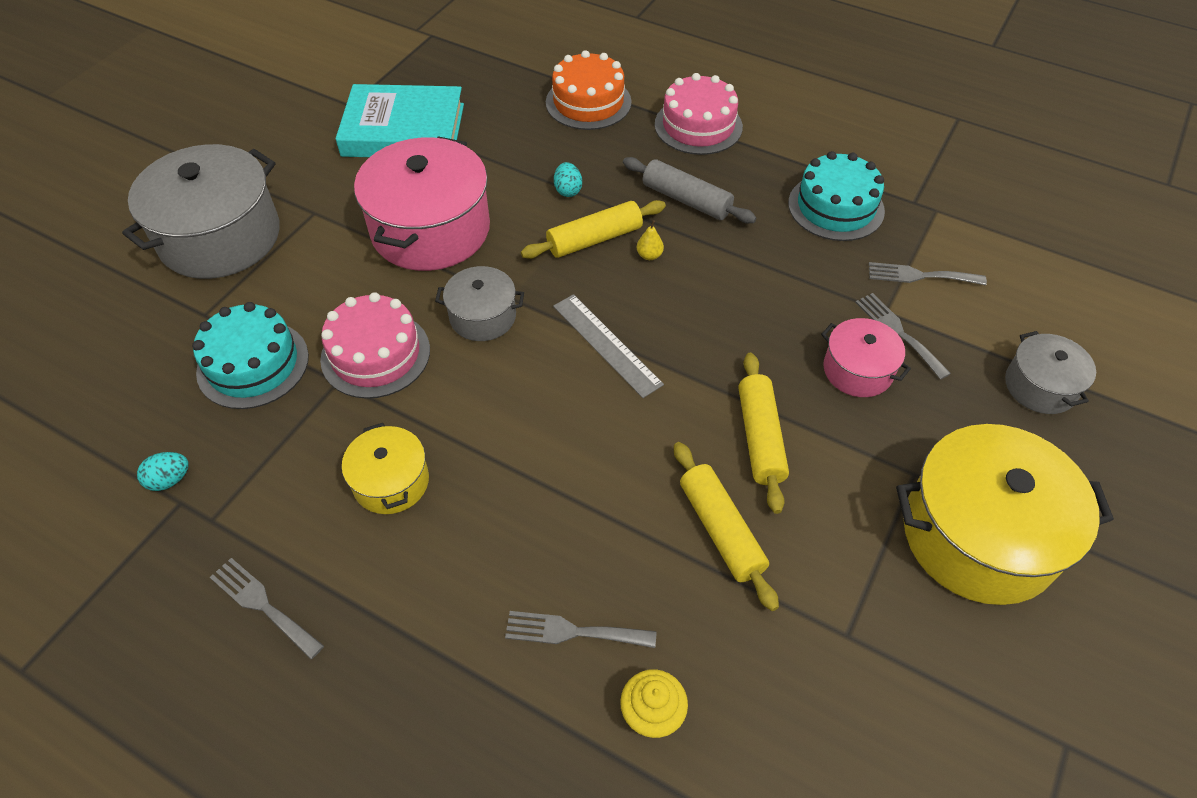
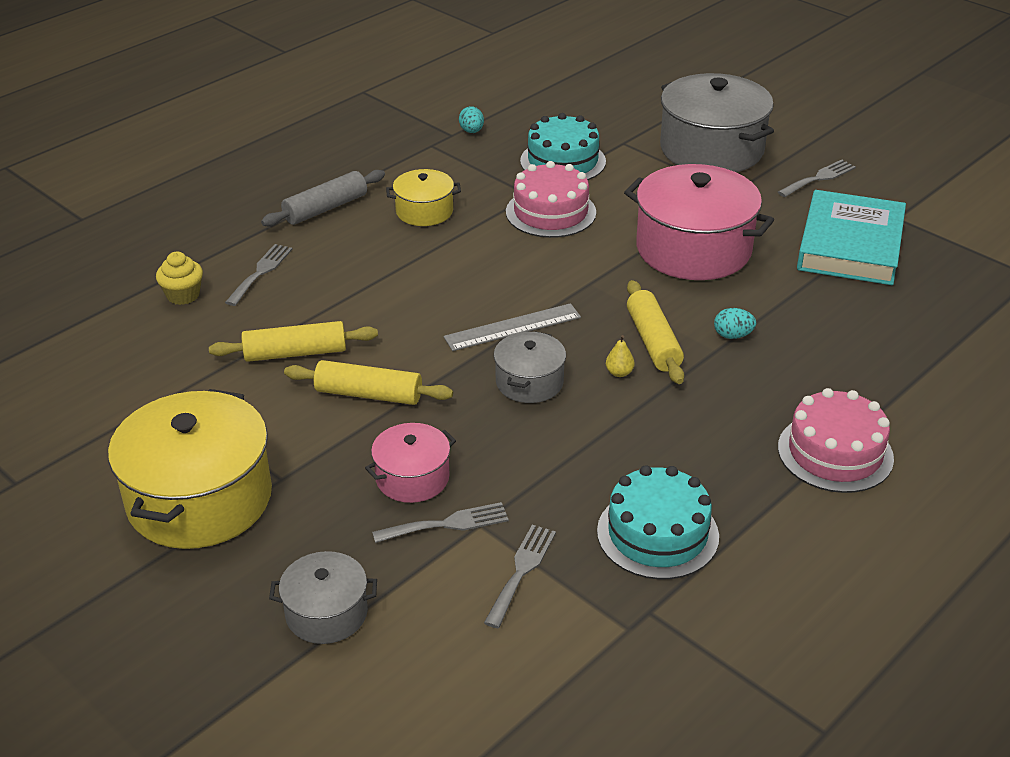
camera: 105 degrees right, 15 degrees down
(263, 605) = (357, 161): grey fork -> grey fork (819, 178)
(483, 316) = (572, 266): grey pot -> grey pot (529, 382)
(588, 102) = (891, 373): orange cake -> none
(686, 200) = (699, 415): grey rolling pin -> grey rolling pin (326, 208)

